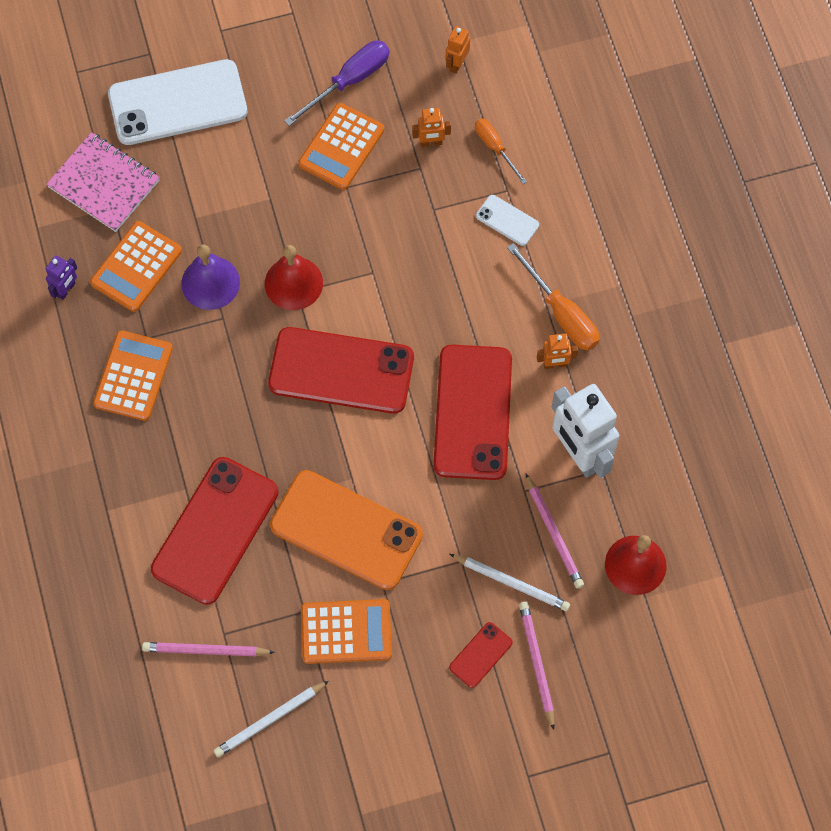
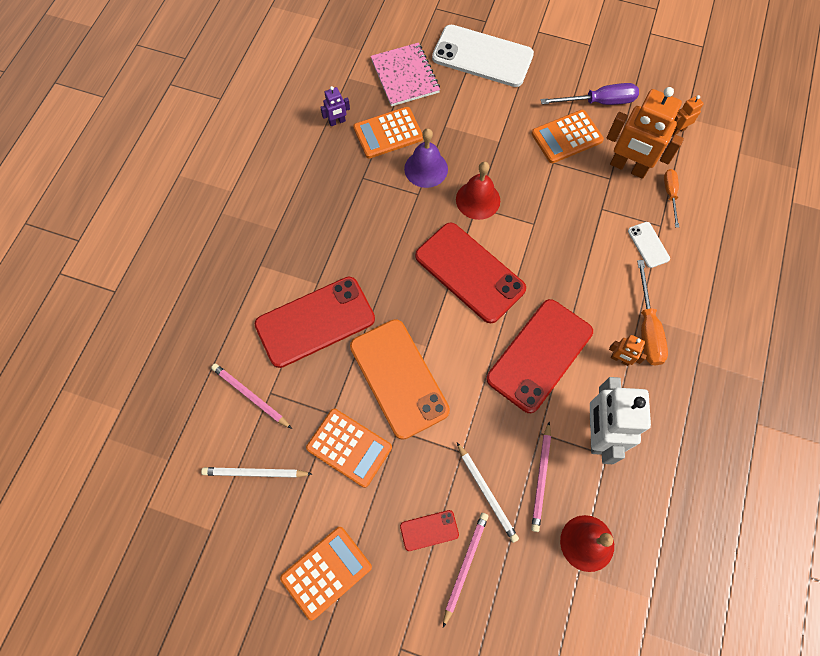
camera: 35 degrees right, 0 degrees up
(133, 376) = (337, 195): orange calculator -> orange calculator (326, 572)
(431, 143) = (628, 167): orange robot -> orange robot, size x2.18

